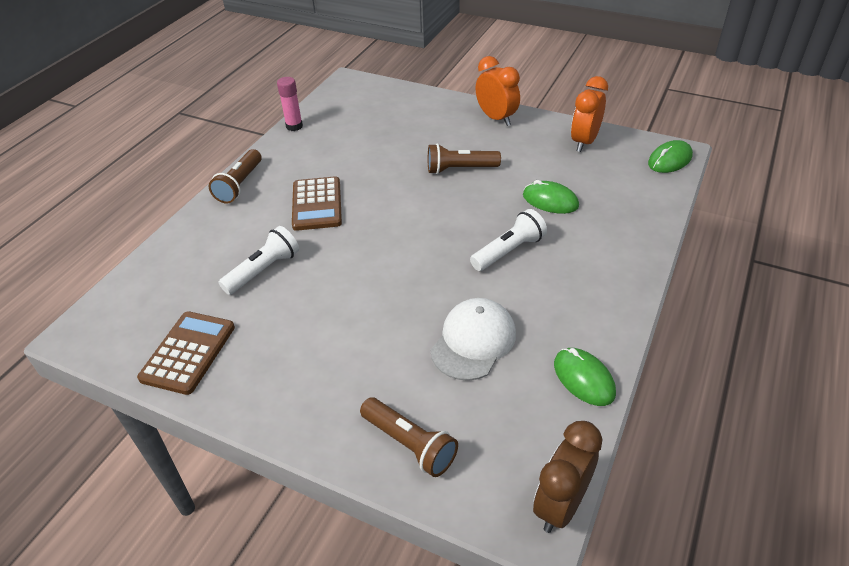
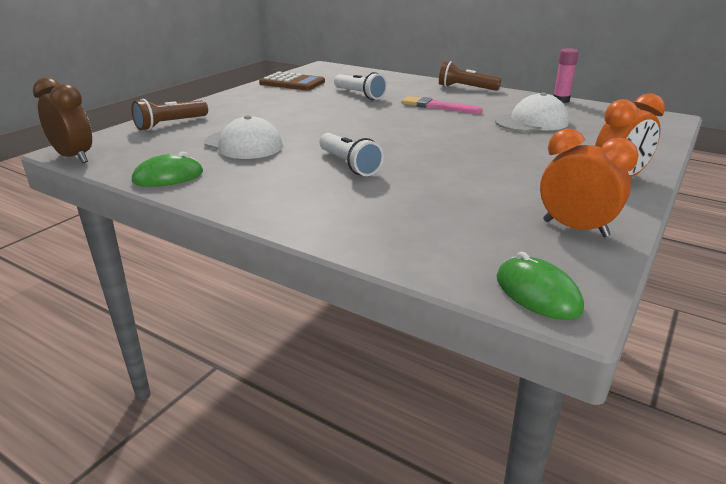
camera: 95 degrees right, 15 degrees down
(317, 204) = (437, 106): brown calculator -> pink brush
(367, 147) = (531, 122): none -> white cap
(460, 169) = (495, 154): brown flashlight -> none
(550, 201) = (431, 191): green mouse -> none

